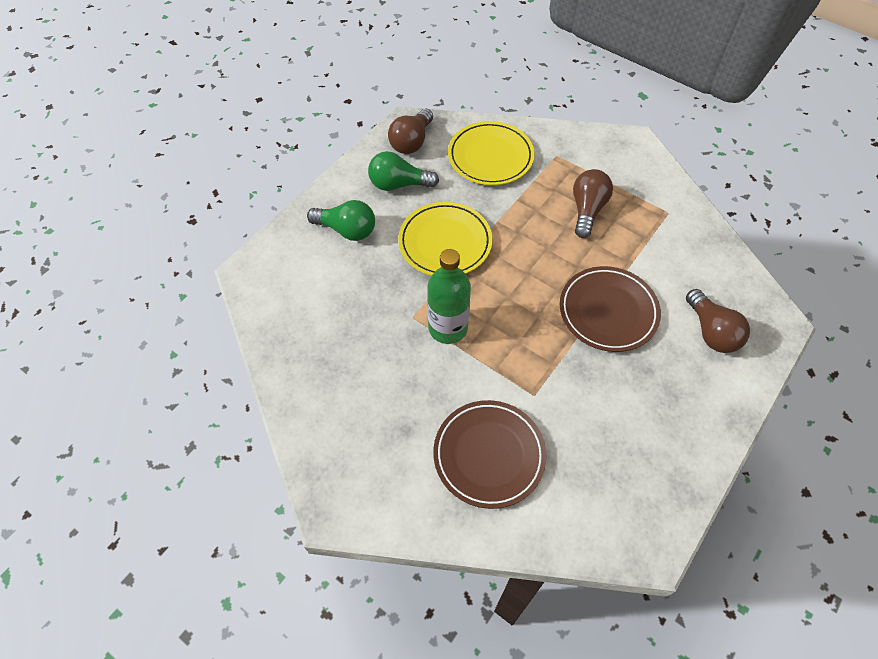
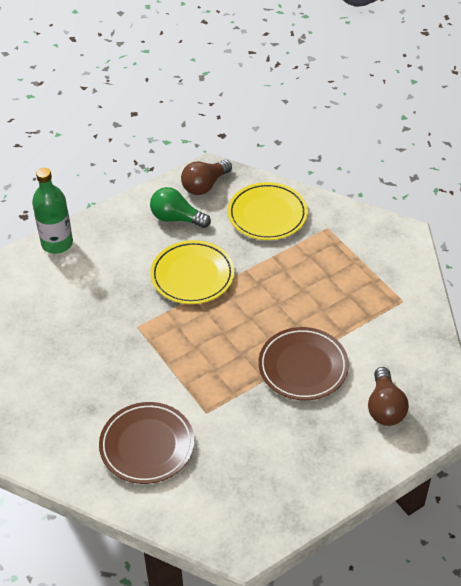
camera: 20 degrees right, 10 degrees down
(347, 230) = (116, 245): green light bulb -> none
(448, 328) = (161, 343): green bottle -> green bottle (57, 243)
(587, 210) = (330, 280): brown light bulb -> none

